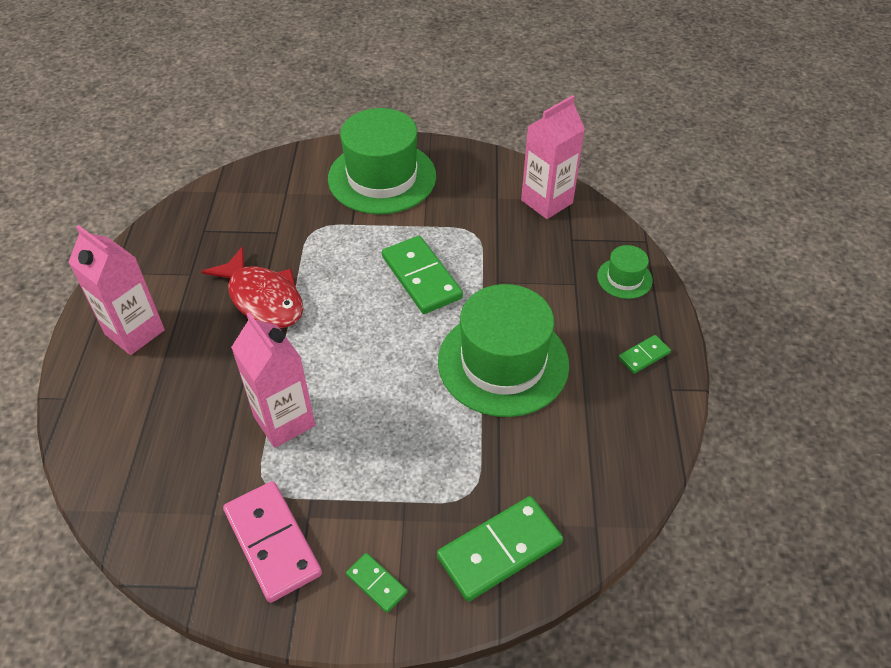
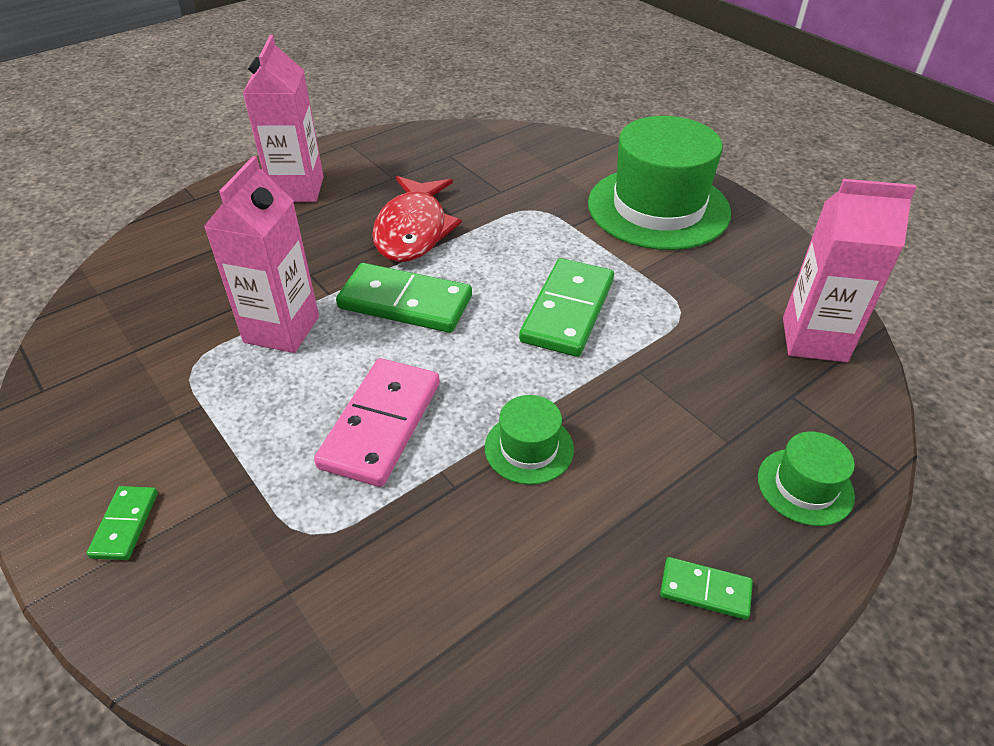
camera: 50 degrees right, 5 degrees down
(273, 542) = (127, 410): pink domino -> pink domino (381, 424)
(499, 550) = (248, 616): green domino -> green domino (405, 302)
(503, 362) = (529, 448): green hat -> green hat, size x0.45

